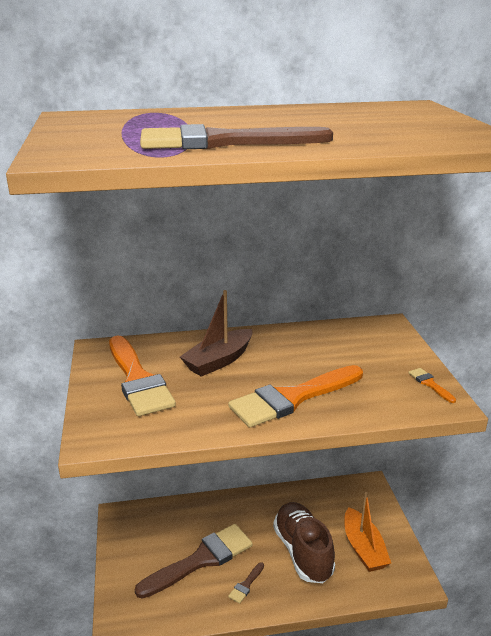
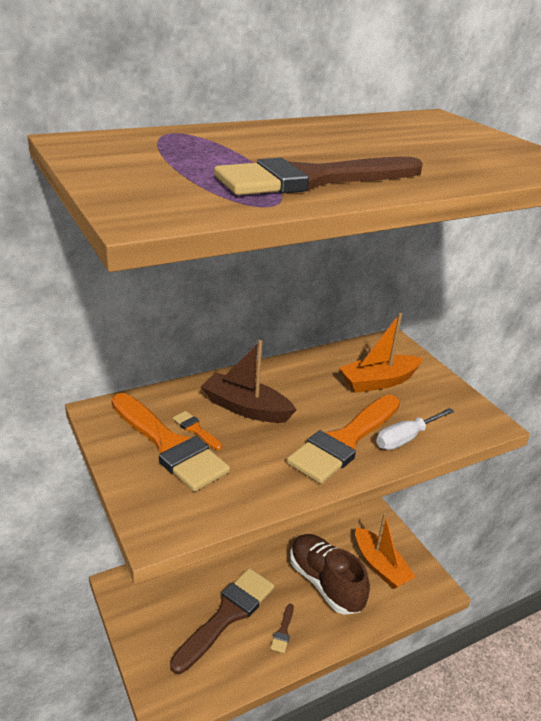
camera: 20 degrees left, 5 degrees up
(219, 361) = (246, 408): brown boat -> brown boat turned 90 degrees clockwise
(353, 404) = (406, 438): none -> white screwdriver
(354, 355) = (378, 382): none -> orange boat
(430, 384) = (463, 404): orange brush -> orange brush (195, 429)

